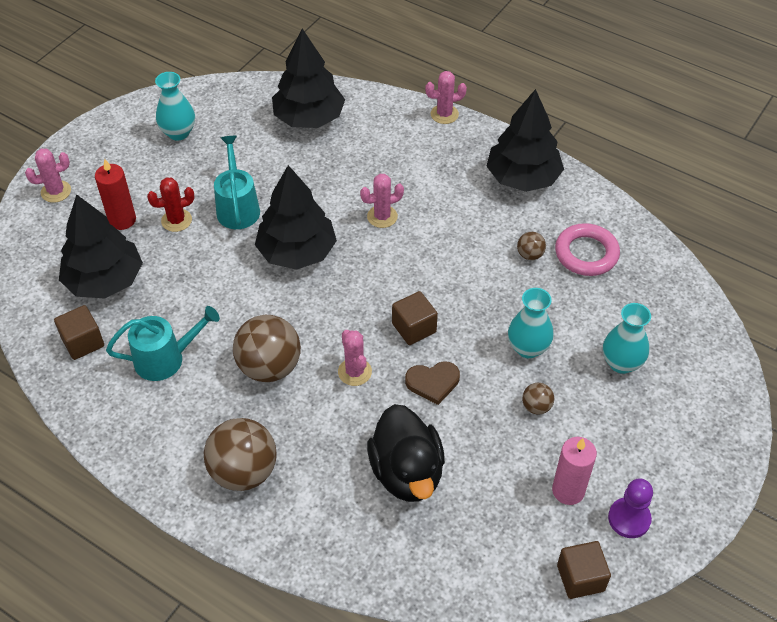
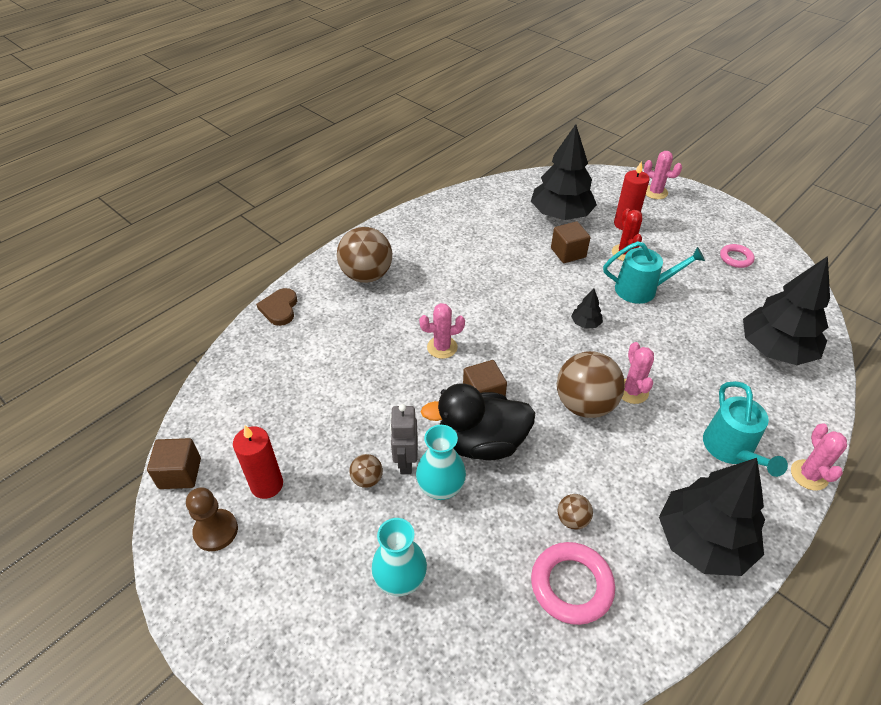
camera: 100 degrees right, 5 degrees down
(56, 191) = (655, 192): pink cactus -> pink cactus turned 45 degrees counterclockwise
(83, 342) = (502, 204): brown cube -> brown cube (568, 253)
(165, 359) = (479, 242): turquoise watering can -> turquoise watering can (731, 449)
(178, 133) = (736, 258): turquoise vase -> pink ring
(269, 367) = (459, 296): brown ball -> brown ball (584, 404)
(297, 252) = (585, 323): black tree -> black tree, size x0.41
(407, 472) = (331, 368): black duck -> black duck (481, 443)
(433, 383) = (417, 400): brown heart -> brown heart (279, 308)
(509, 379) = (405, 462): none -> grey robot
(568, 490) = (267, 485): pink candle -> red candle
(629, 519) = (216, 531): purple pawn -> brown pawn

